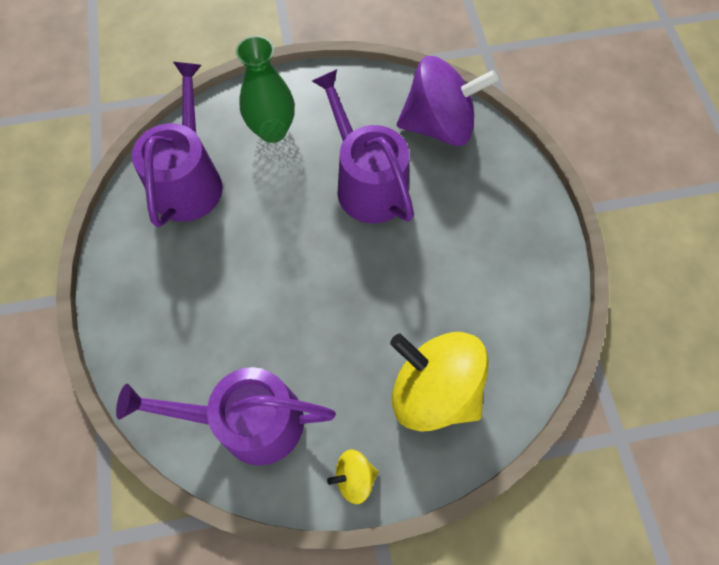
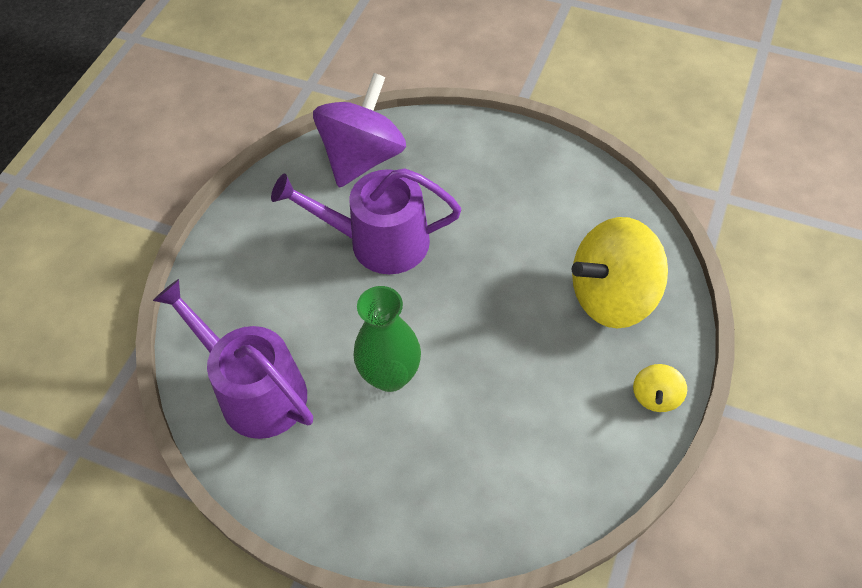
camera: 55 degrees left, 10 degrees down
(249, 421) = (554, 458): purple watering can -> none
(272, 130) = (258, 289): green vase -> green vase (390, 375)

